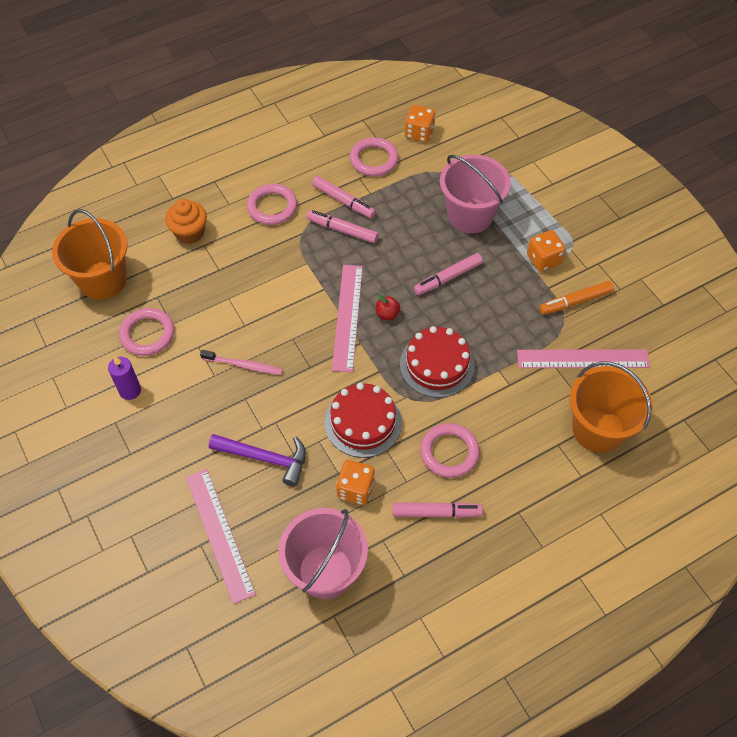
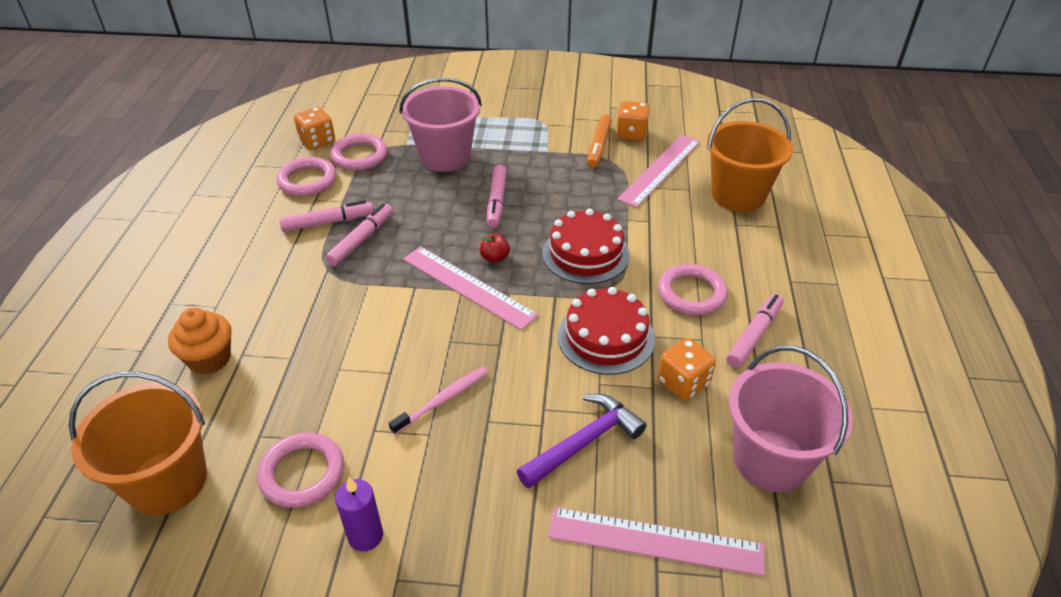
camera: 55 degrees left, 15 degrees down
(272, 207) = (267, 275): pink ring -> pink ring (359, 156)
(342, 230) = (361, 240): pink marker -> pink marker turned 150 degrees clockwise
(543, 259) = (538, 141): orange dice -> orange dice (631, 134)

